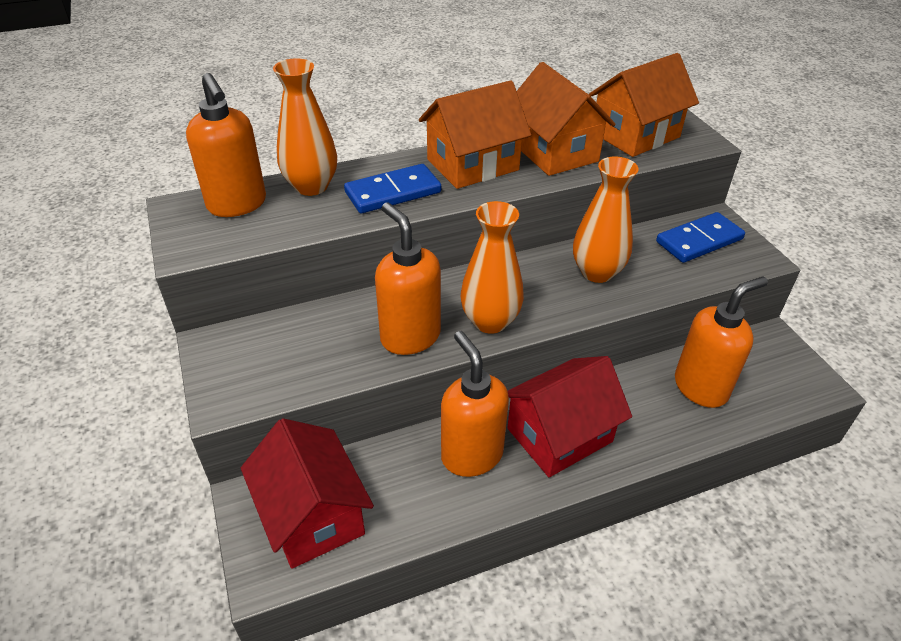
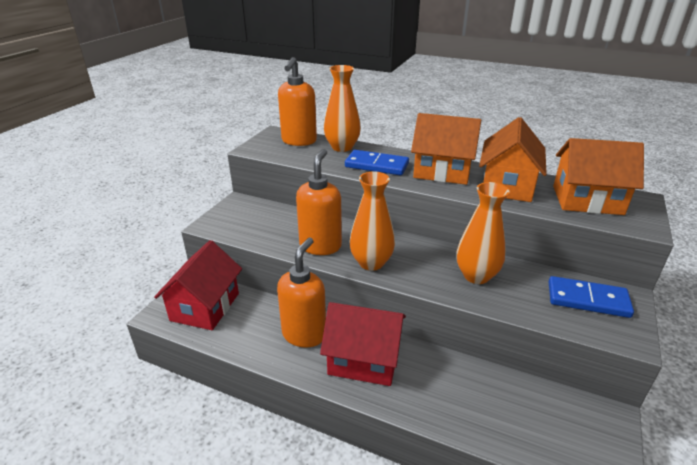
camera: 45 degrees right, 10 degrees down
(701, 387) = (498, 403): orange soap dispenser -> none

